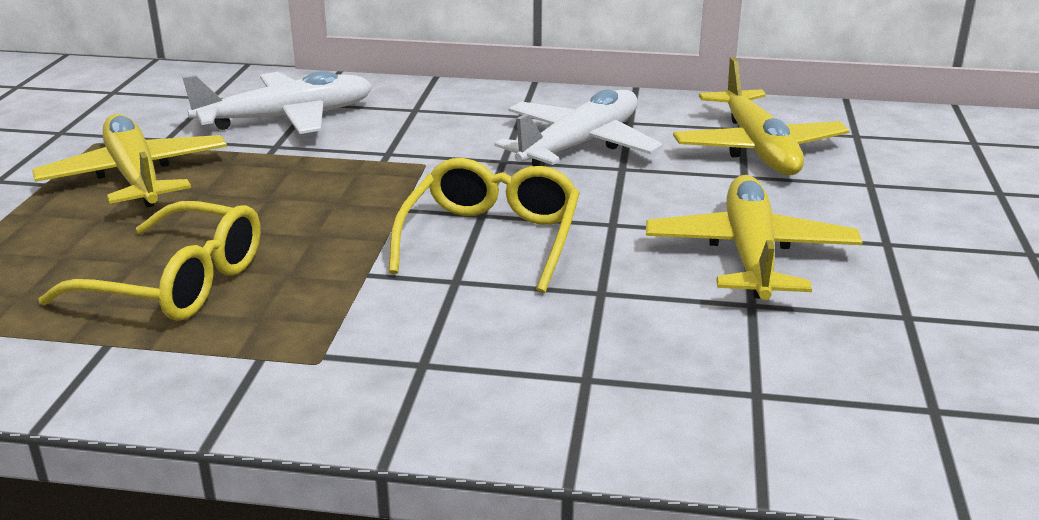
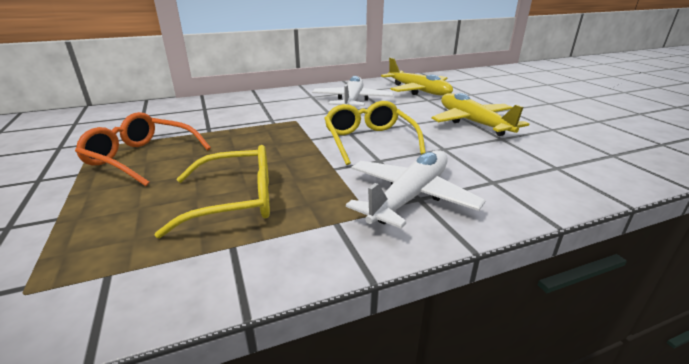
camera: 30 degrees left, 0 degrees up
(136, 177) = (141, 157): yellow plane -> orange glasses
(286, 118) = (199, 116): white plane -> white plane (410, 197)

